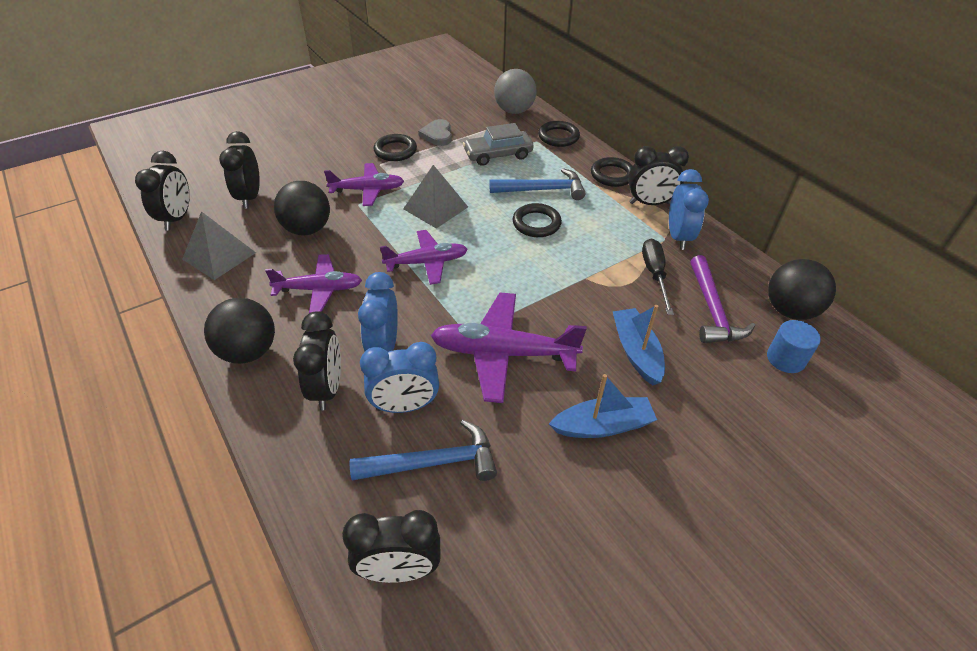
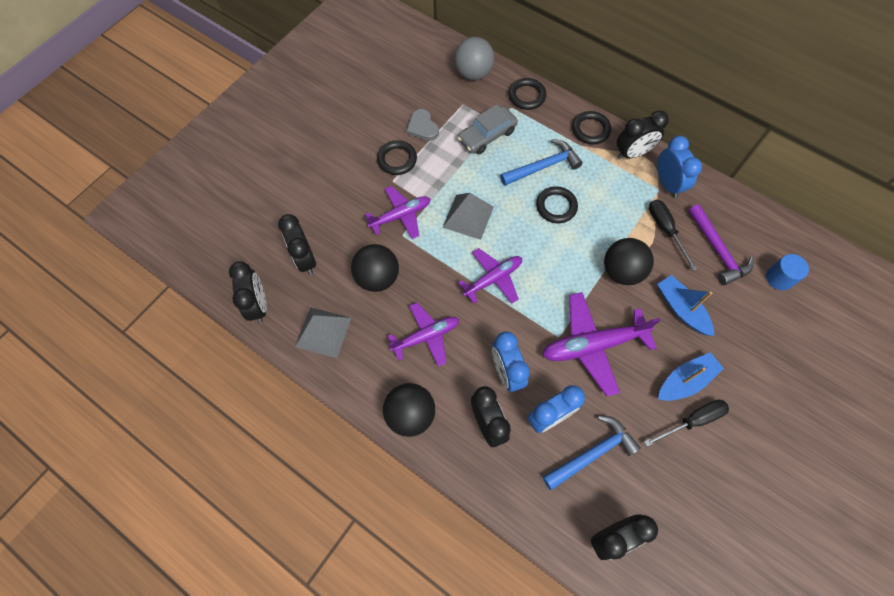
camera: 20 degrees left, 20 degrees up
(589, 473) = (692, 421): none -> black screwdriver
(790, 310) = (768, 231): black ball -> black ball (621, 271)

